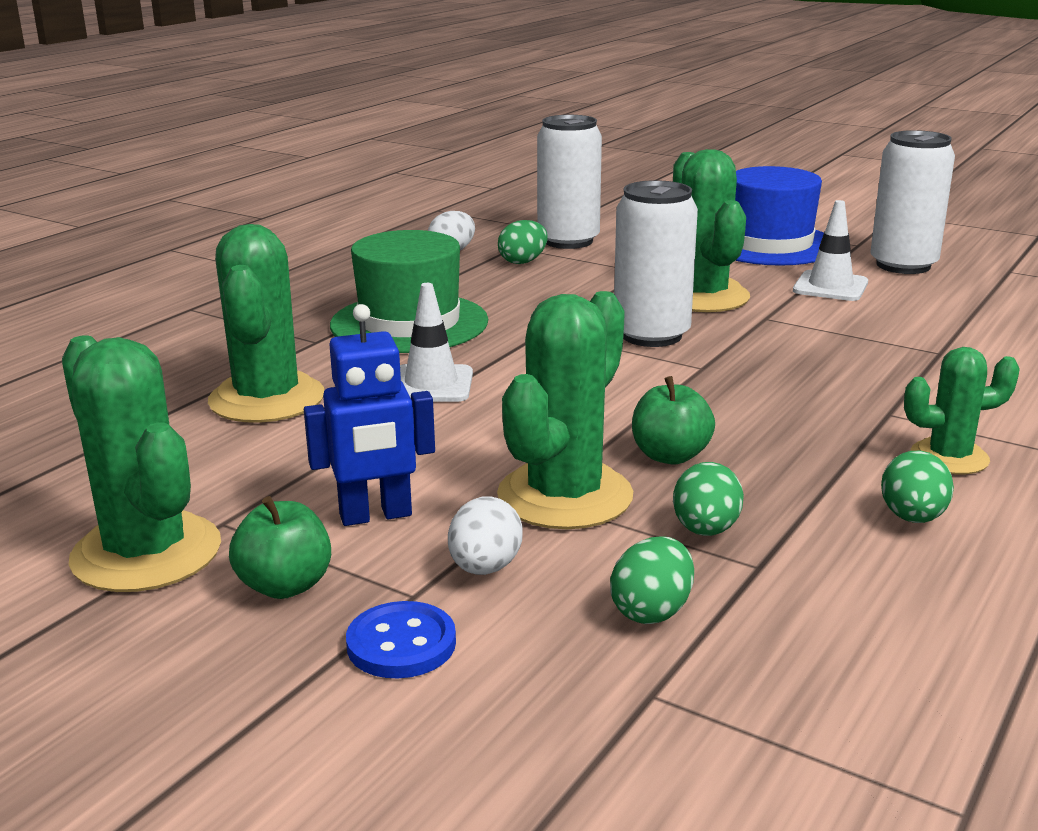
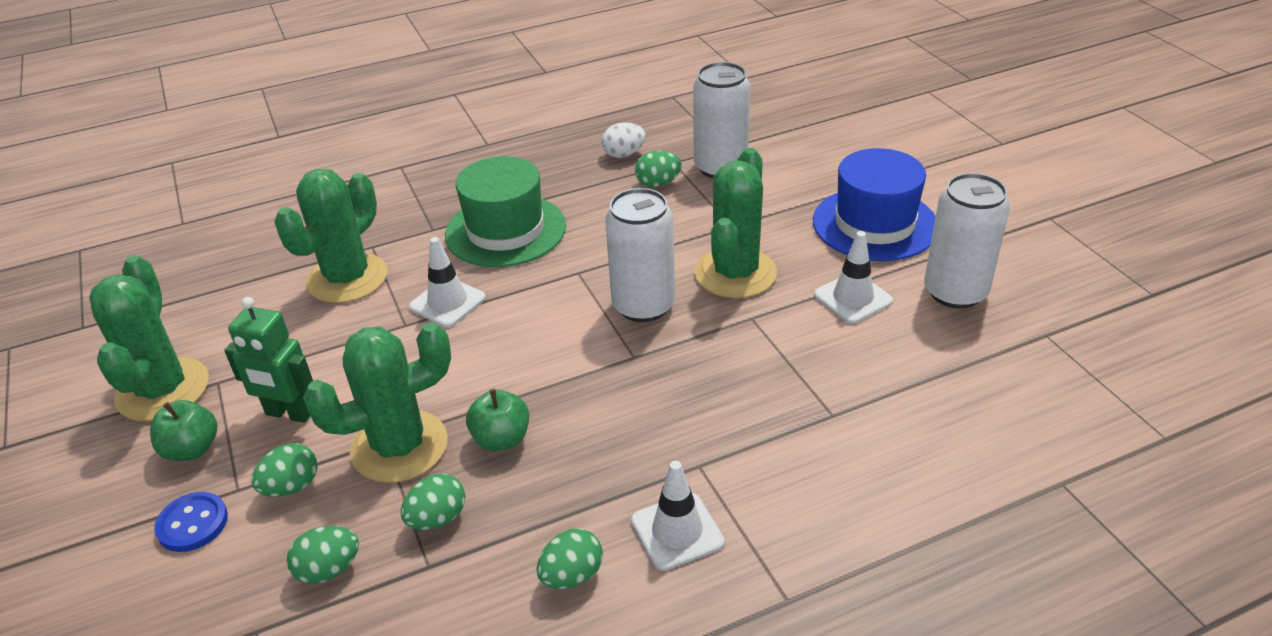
camera: 35 degrees right, 15 degrees up
(376, 516) = (289, 413): blue robot -> green robot
(485, 568) = (291, 487): white egg -> green egg
(949, 457) = (677, 531): green cactus -> white traffic cone

